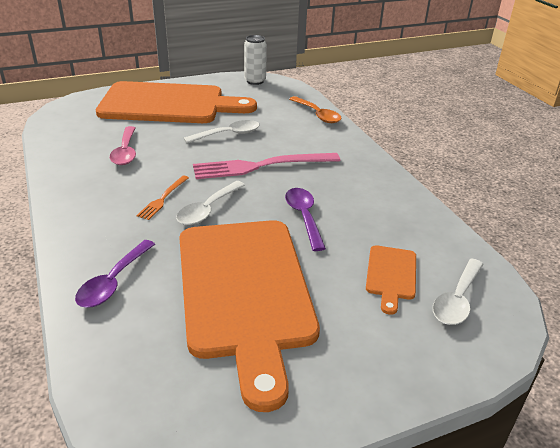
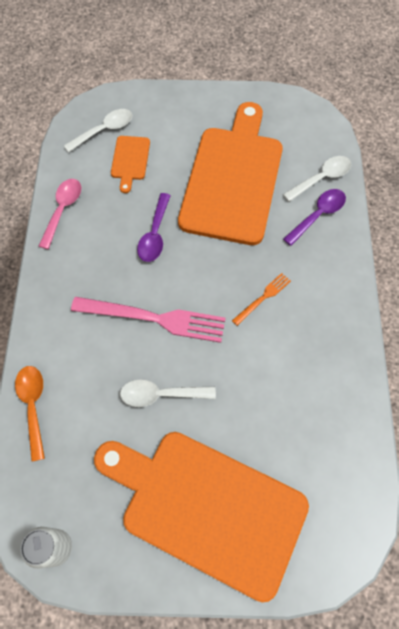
camera: 155 degrees left, 30 degrees up
(125, 152) = (283, 395): pink spoon -> pink spoon (63, 210)
(208, 209) = (229, 269): white spoon -> white spoon (321, 178)
(391, 275) = (130, 160): orange cutting board -> orange cutting board turned 150 degrees clockwise

